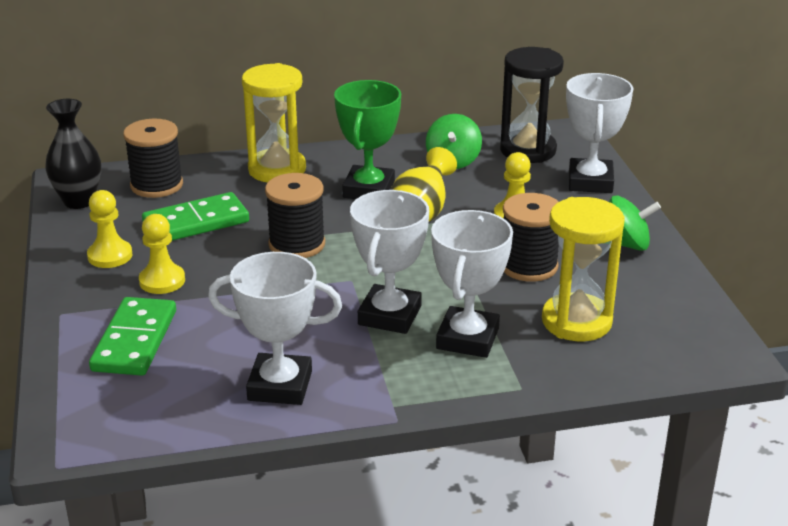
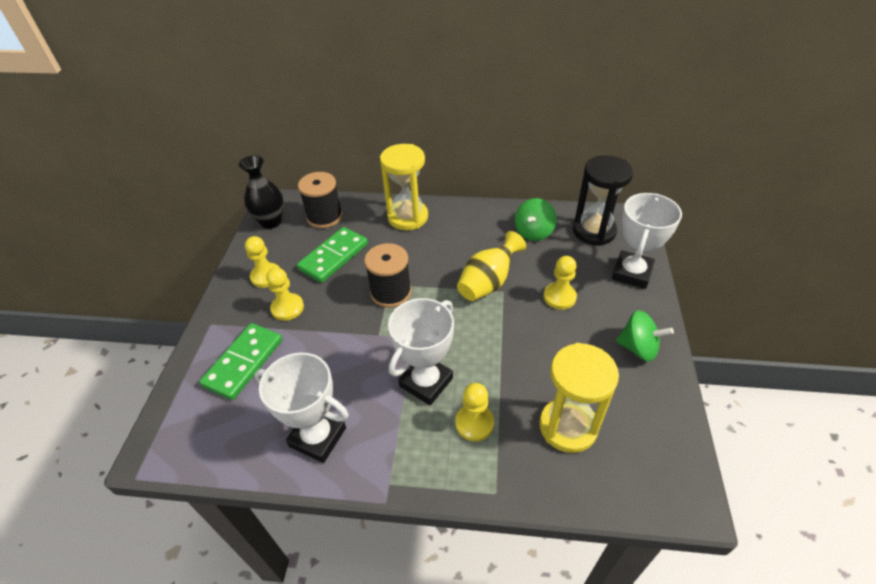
camera: 20 degrees right, 15 degrees up
(196, 223) = (334, 257): green domino -> green domino turned 45 degrees counterclockwise
(368, 190) = (462, 249): green trophy -> none
(467, 338) = (474, 423): white trophy -> yellow pawn
(528, 266) = (551, 354): black spool -> none

